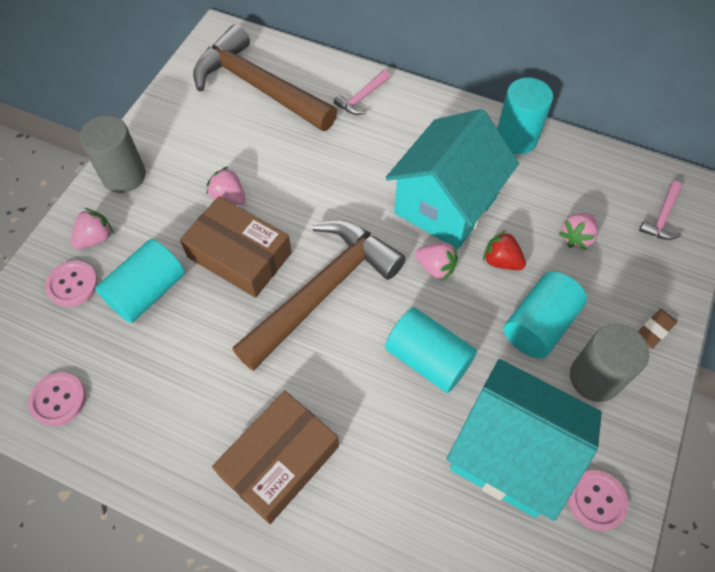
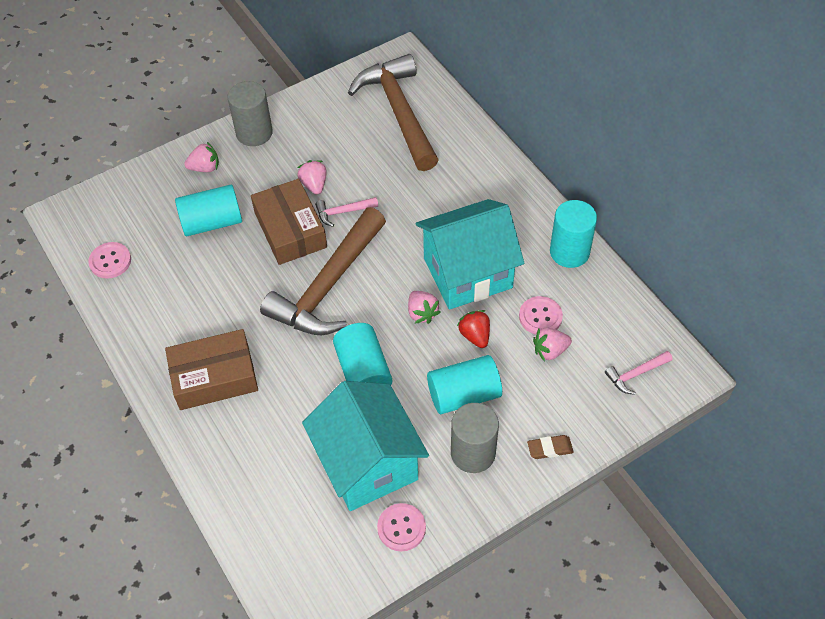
camera: 35 degrees right, 5 degrees down
(72, 284) = (169, 192): pink button -> pink button (540, 317)
(323, 291) = (328, 286): brown hammer -> brown hammer turned 135 degrees clockwise
(362, 98) = (471, 159): pink hammer -> pink hammer (343, 212)

